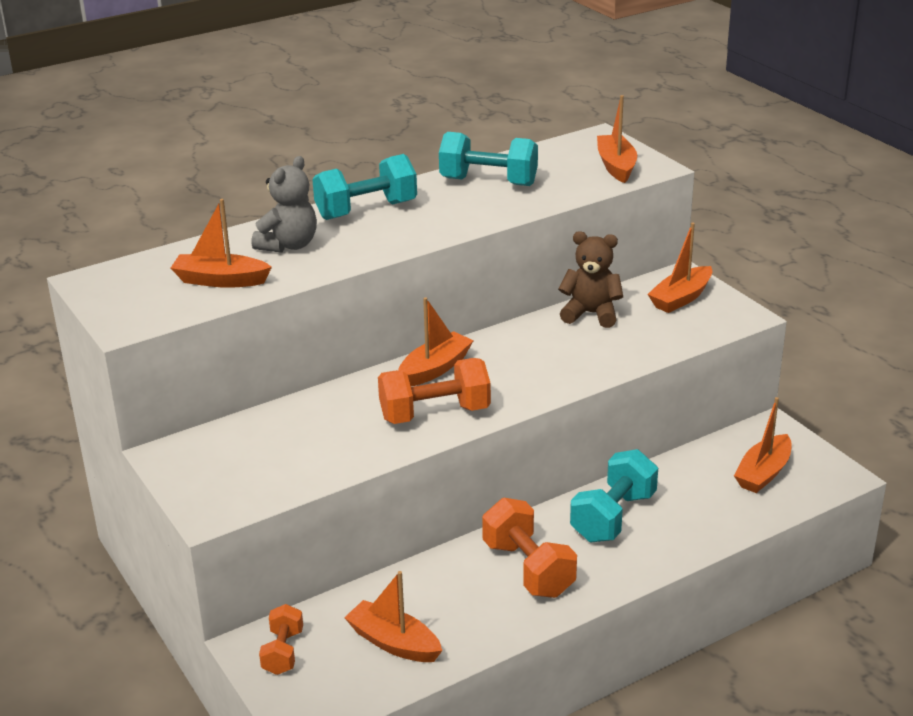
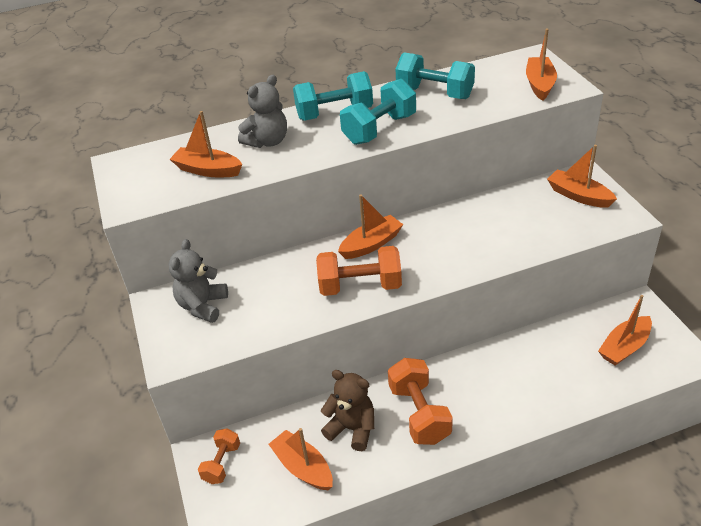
camera: 15 degrees right, 10 degrees up
(232, 453) = (203, 306): none -> grey teddy bear
(591, 314) = (503, 204): brown teddy bear -> brown teddy bear (352, 429)
(613, 517) = (495, 373): turquoise dumbbell -> turquoise dumbbell (379, 129)
(681, 298) = (579, 196): orange boat -> orange boat turned 75 degrees clockwise

